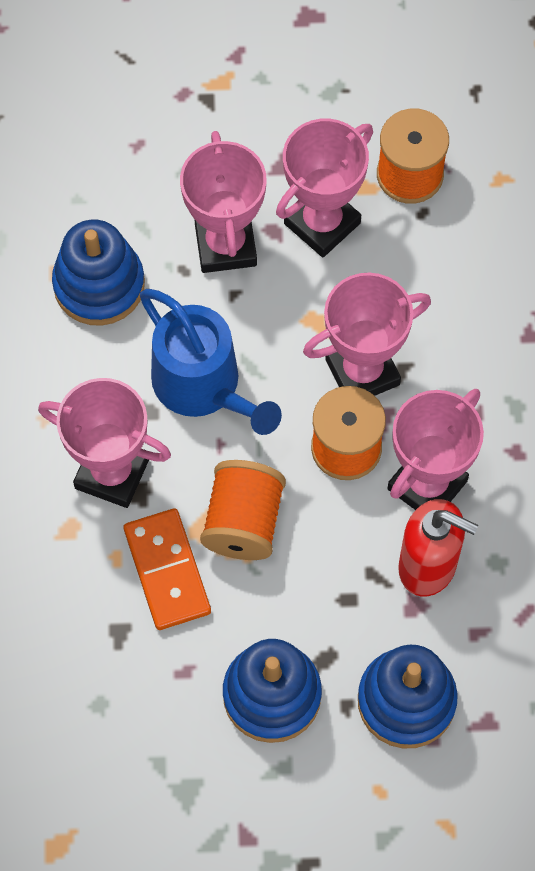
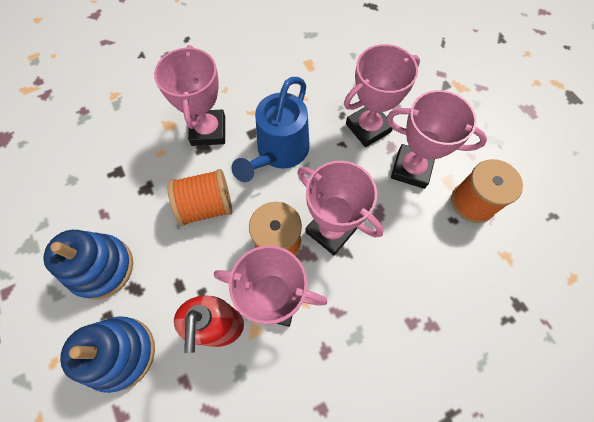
camera: 65 degrees right, 0 degrees up
(99, 285) = (312, 82): blue stacking toy -> none
(167, 571) = (161, 180): orange domino -> none

